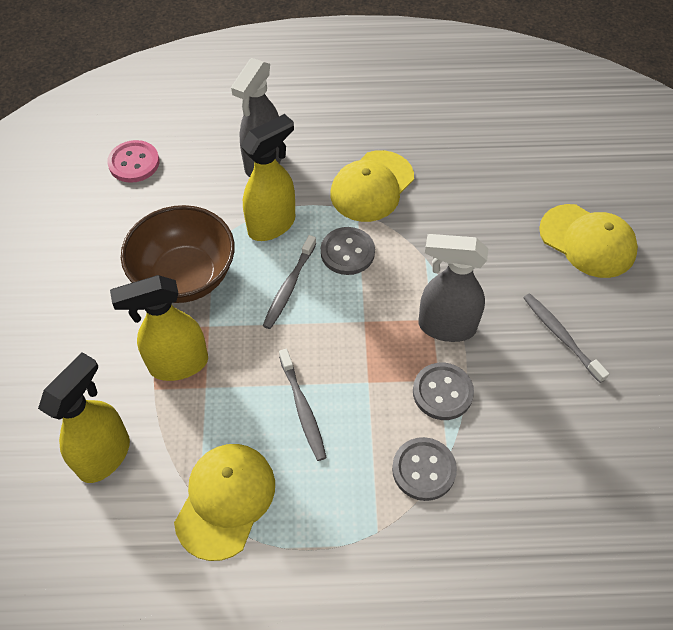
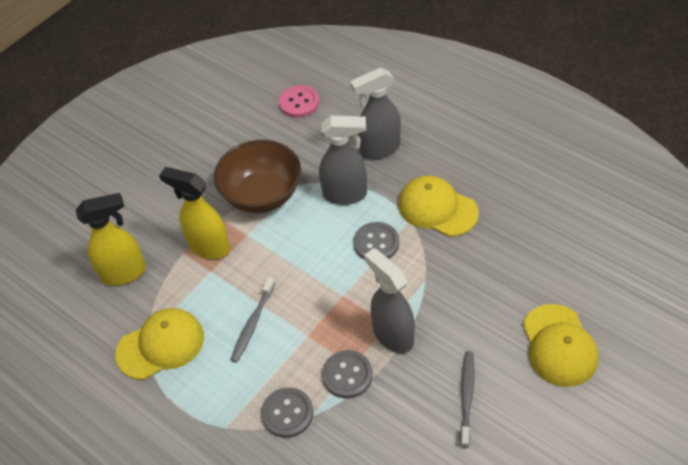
camera: 45 degrees right, 5 degrees down
(272, 225) = (345, 195): yellow spray bottle -> grey spray bottle
(289, 287) = (317, 242): grey toothbrush -> none
(372, 186) = (437, 208): yellow cap -> yellow cap turned 45 degrees clockwise

